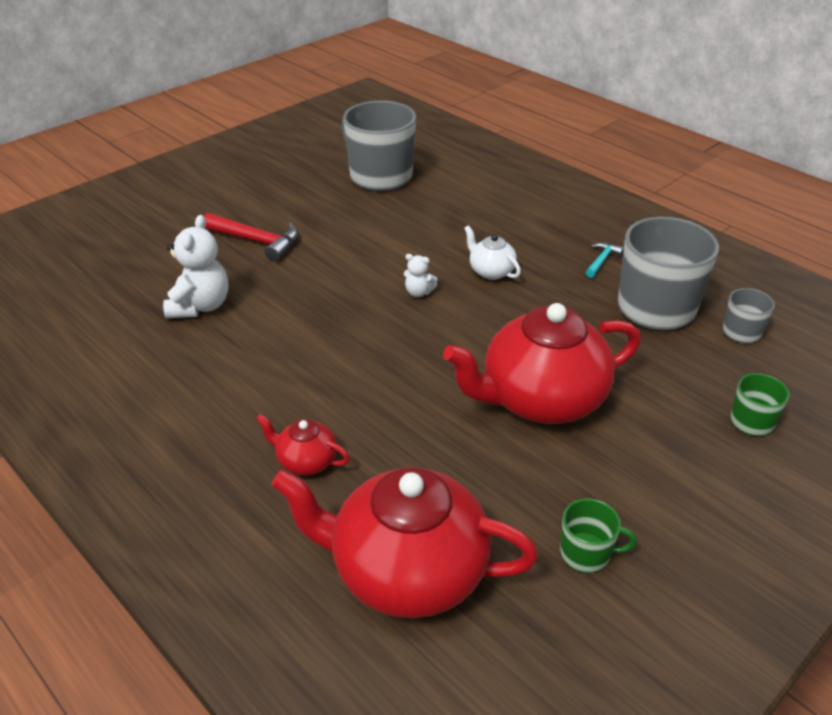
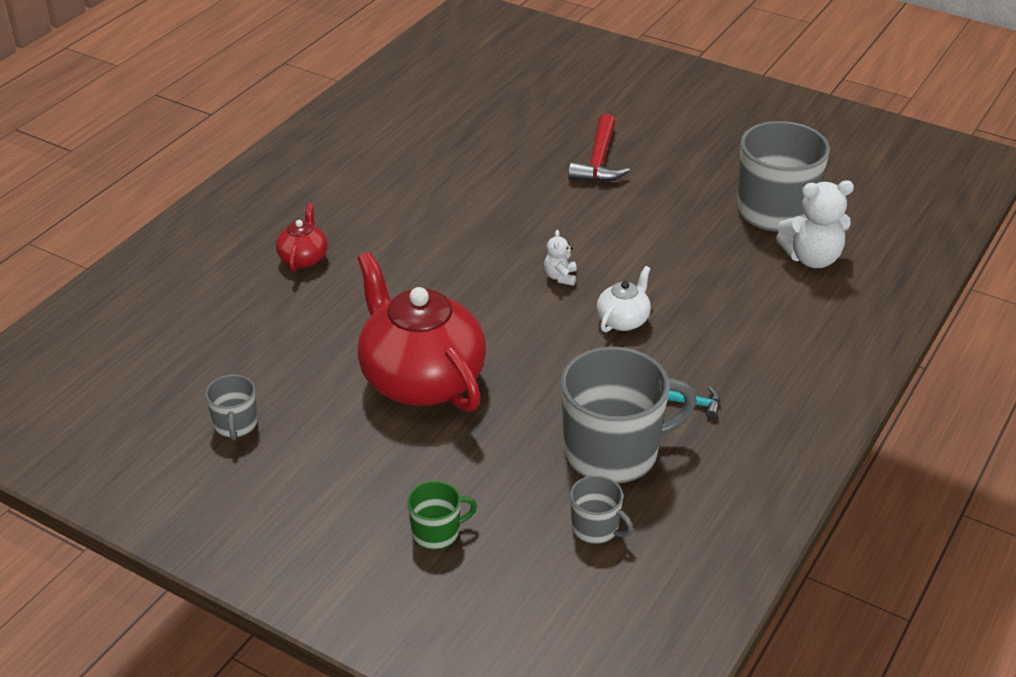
camera: 75 degrees right, 0 degrees up
(200, 306) = (480, 157): white teddy bear -> white teddy bear (812, 258)
(406, 572) = (200, 330): red teapot -> none
(586, 553) = (235, 425): green mug -> grey mug

